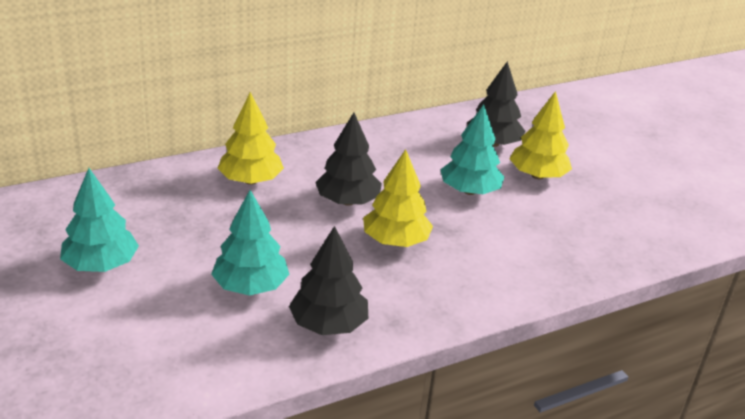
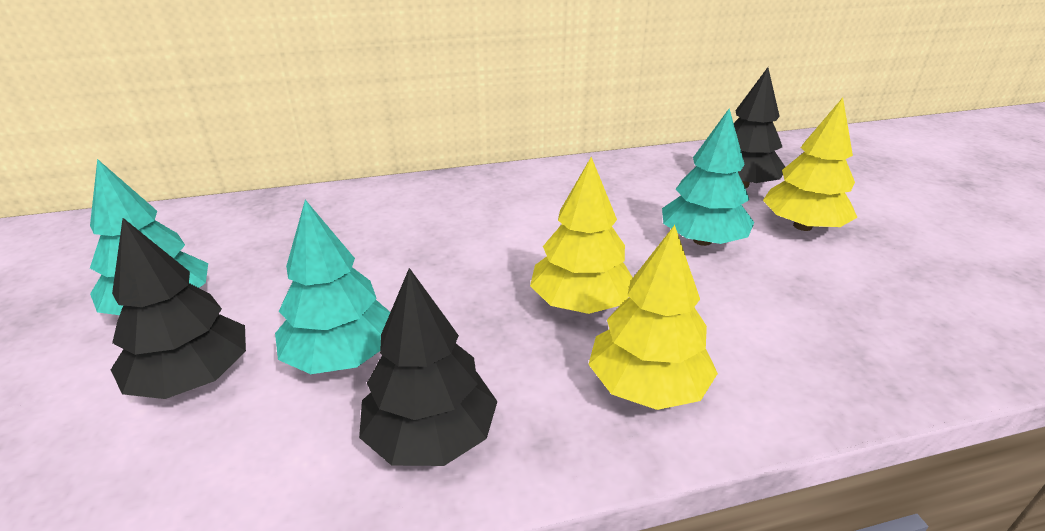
camera: 15 degrees right, 0 degrees up
(250, 180) = (414, 212): yellow tree -> yellow tree (647, 386)
(348, 201) = (529, 244): black tree -> black tree (193, 377)

